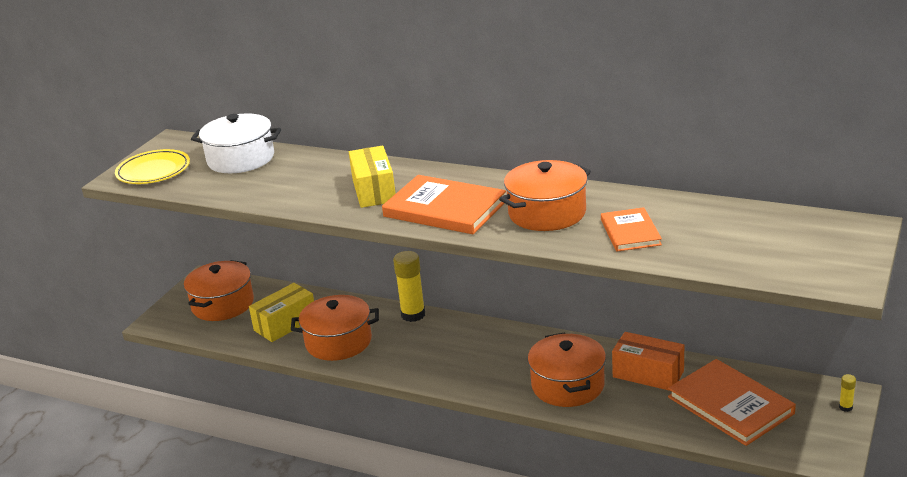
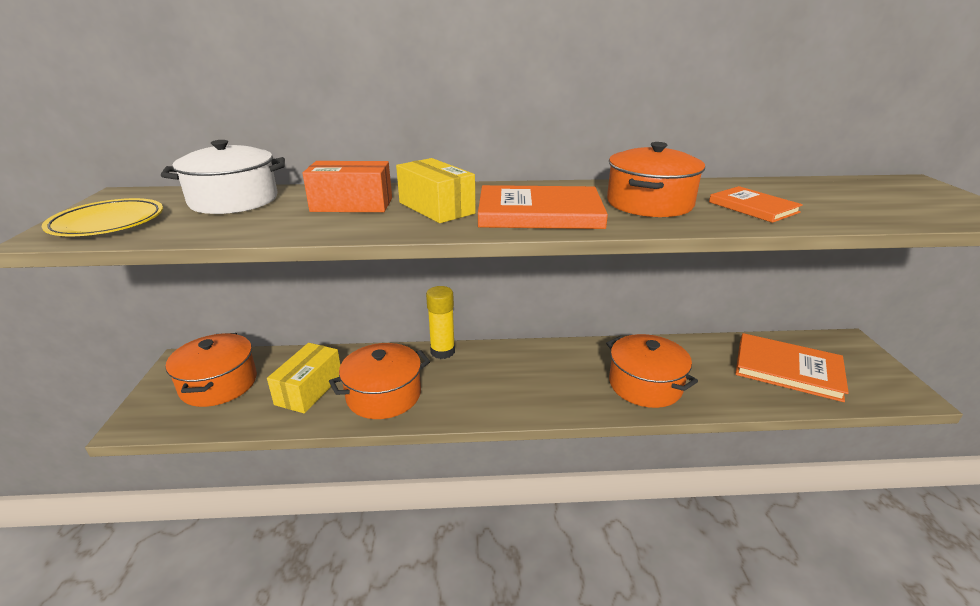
camera: 30 degrees left, 0 degrees up
(648, 374) = (697, 358): orange box -> orange box (352, 205)
(845, 407) = (862, 350): yellow glue stick -> none

